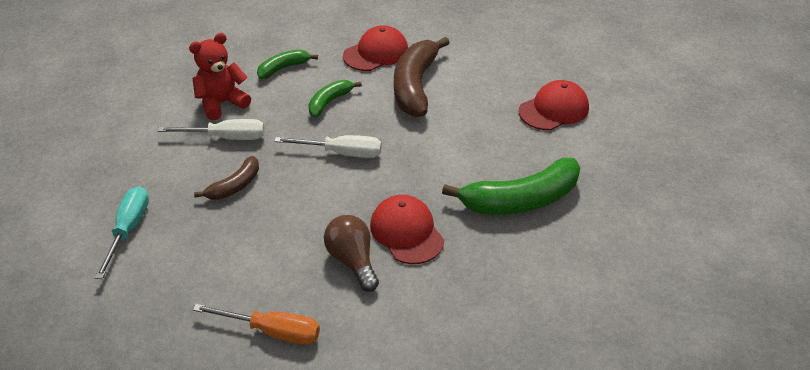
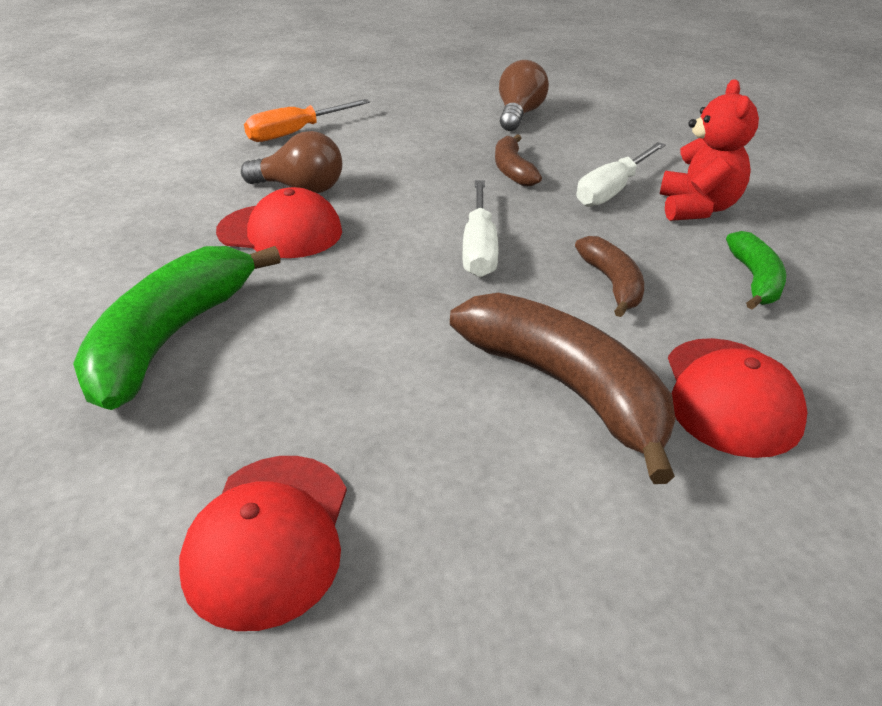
camera: 130 degrees right, 5 degrees down
(128, 230) = (519, 115): turquoise screwdriver -> brown light bulb
(330, 102) = (612, 284): green banana -> brown banana
(342, 153) = (479, 248): white screwdriver -> white screwdriver turned 45 degrees counterclockwise

